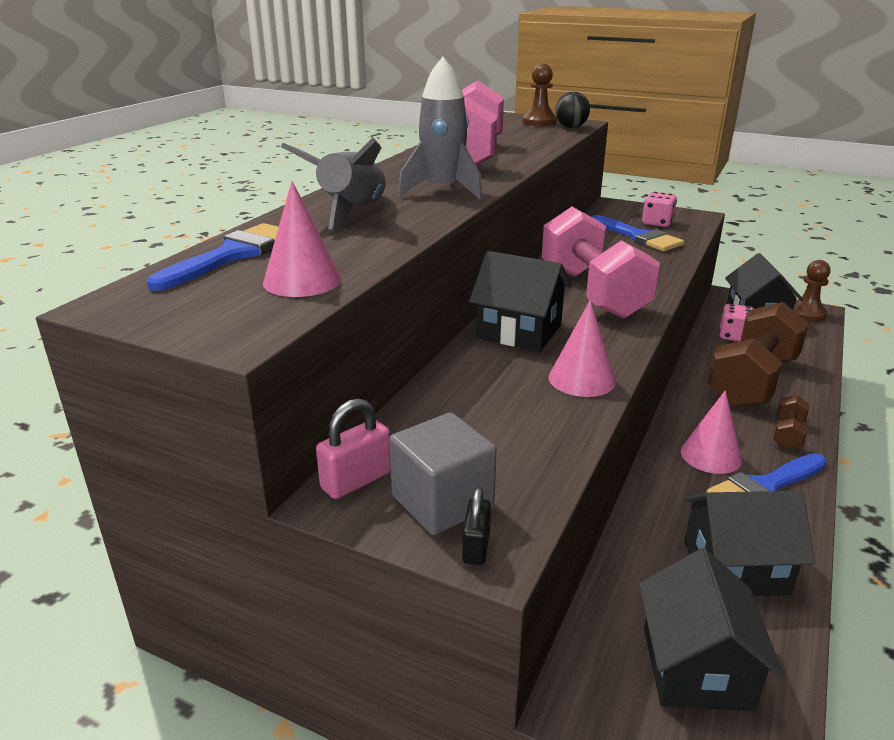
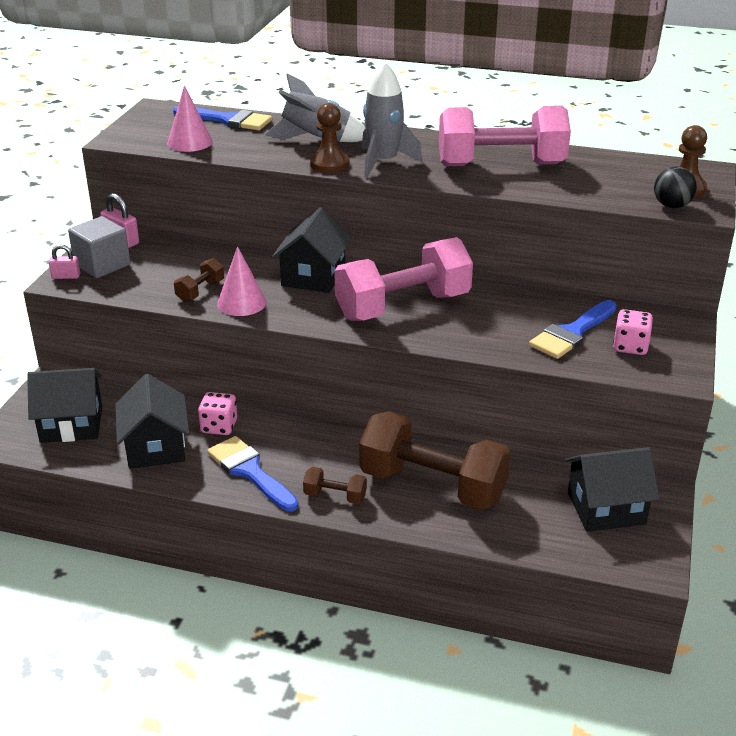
camera: 80 degrees right, 5 degrees up
(476, 546) = (66, 276): black padlock -> pink padlock
(547, 408) = (200, 291): none -> brown dumbbell
(711, 455) = (291, 447): pink cone -> none
(734, 336) = (538, 484): pink dice -> pink dice (219, 426)
(806, 314) = (637, 554): brown pawn -> brown pawn (329, 164)

